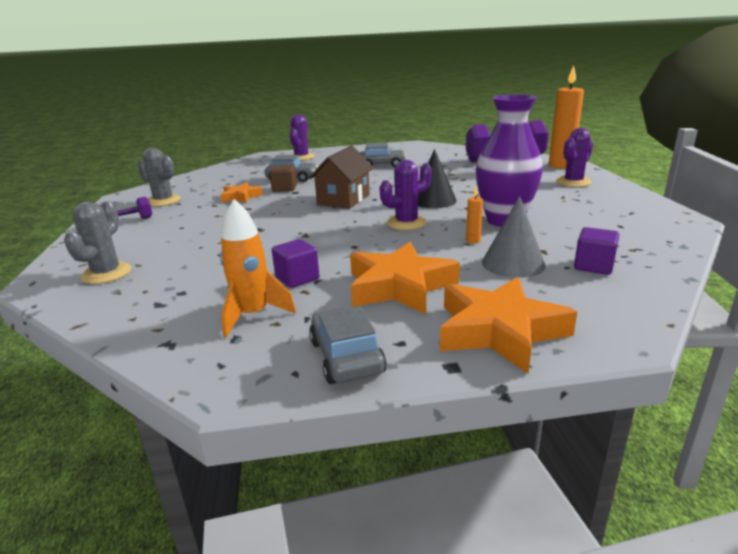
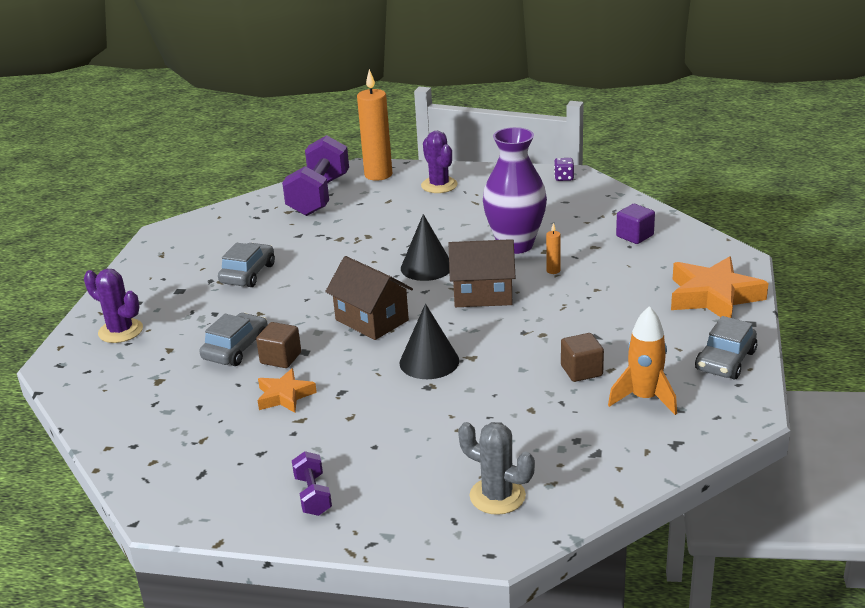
camera: 70 degrees left, 5 degrees up
(163, 201) = (236, 467): grey cactus -> none
(293, 223) = (429, 361): none -> black cone
(297, 278) = (581, 371): purple cube -> brown cube
(346, 357) = (725, 361): grey car -> grey car turned 60 degrees counterclockwise
(399, 286) = (626, 322): orange star -> none
(406, 223) = (483, 294): purple cactus -> brown house
(513, 263) = (611, 265): grey cone -> none
(670, 218) = (564, 178): none -> purple dice

